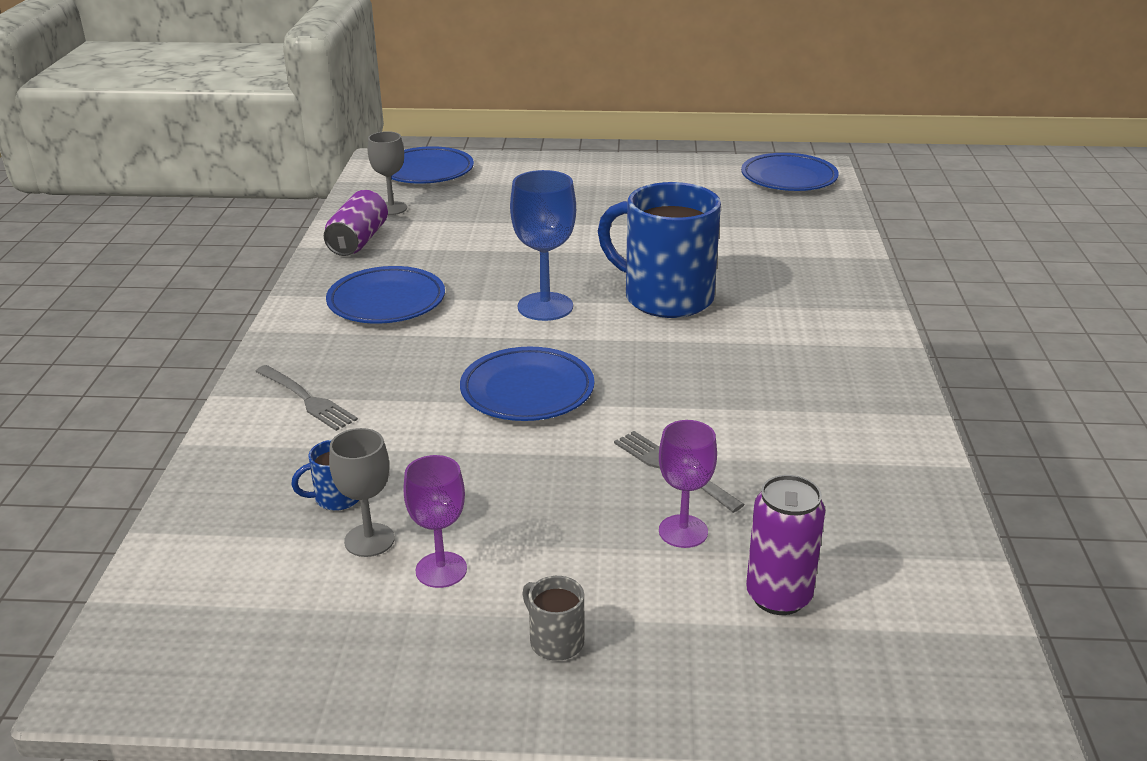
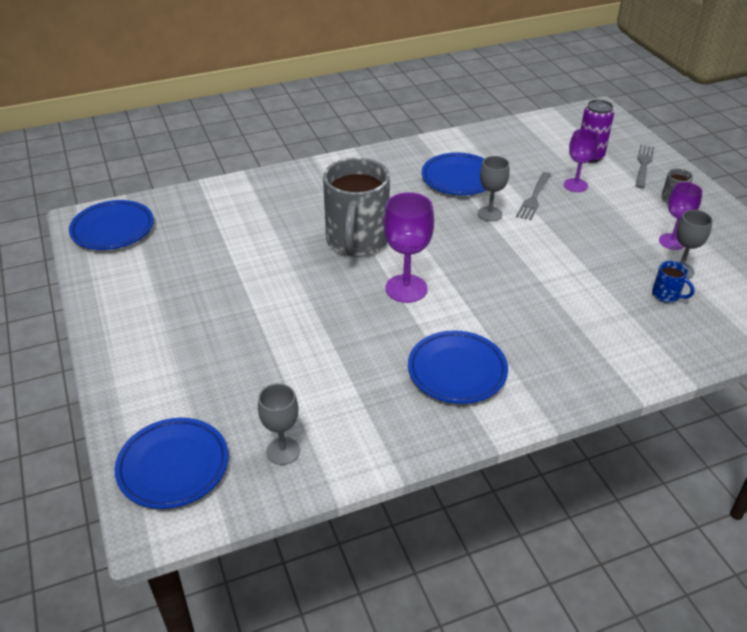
camera: 115 degrees left, 10 degrees up
(306, 399) = (603, 351): grey fork -> grey fork (643, 165)
(358, 241) = (366, 441): purple can -> none
(527, 391) = (511, 263): blue plate -> blue plate (459, 178)
(545, 307) = (406, 288): blue goblet -> purple goblet
(656, 411) = (490, 214): none -> grey goblet
(665, 297) = (357, 241): blue mug -> grey mug

